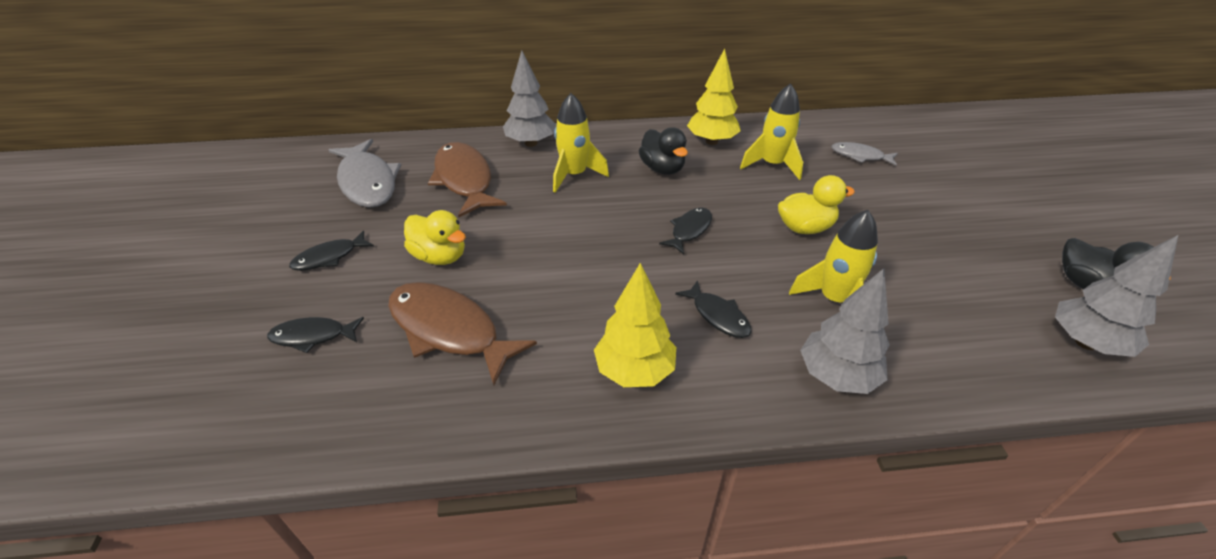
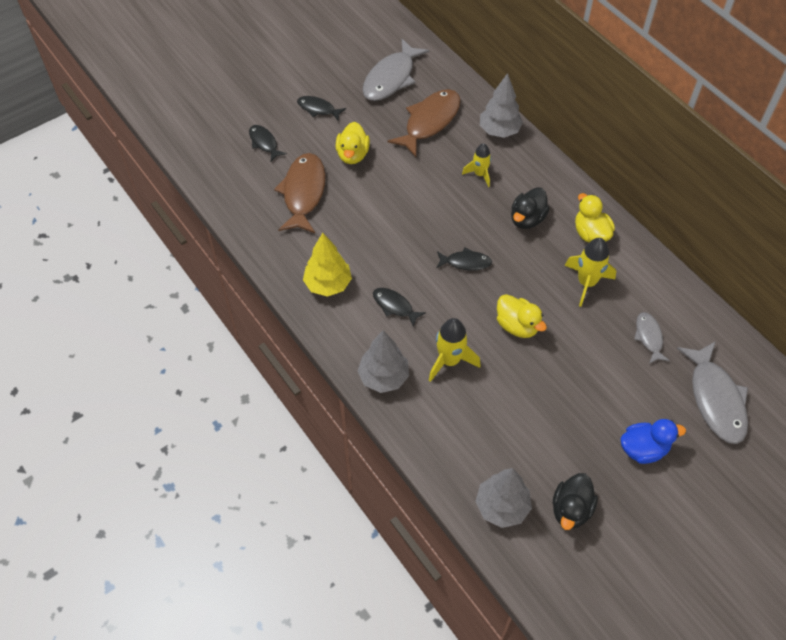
camera: 60 degrees right, 15 degrees up
(574, 175) = (479, 174): yellow rocket -> yellow rocket, size x0.66
(711, 141) = (590, 233): yellow tree -> yellow duck
(718, 316) = (395, 306): black fish -> black fish turned 105 degrees clockwise
(948, 149) = (715, 399): none -> grey fish
(1004, 208) = (643, 449): none -> blue duck

